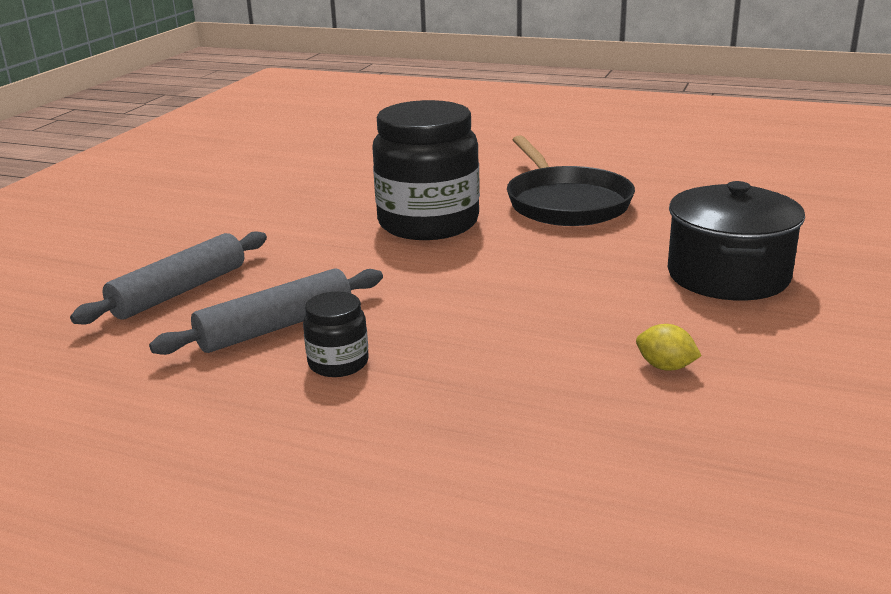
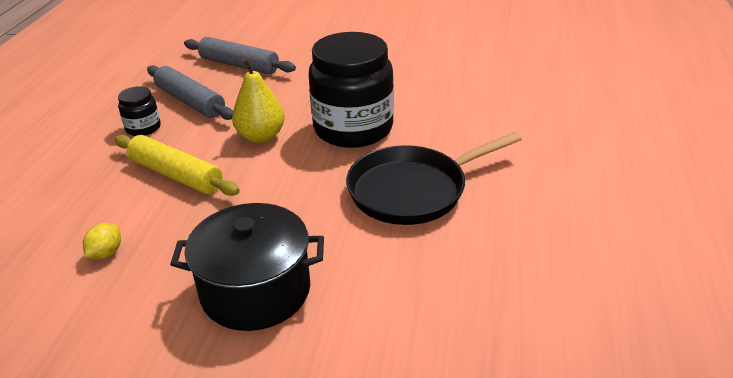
camera: 80 degrees right, 10 degrees up
(417, 274) = (261, 136): none -> yellow pear
(492, 328) = (176, 175): none -> yellow rolling pin

